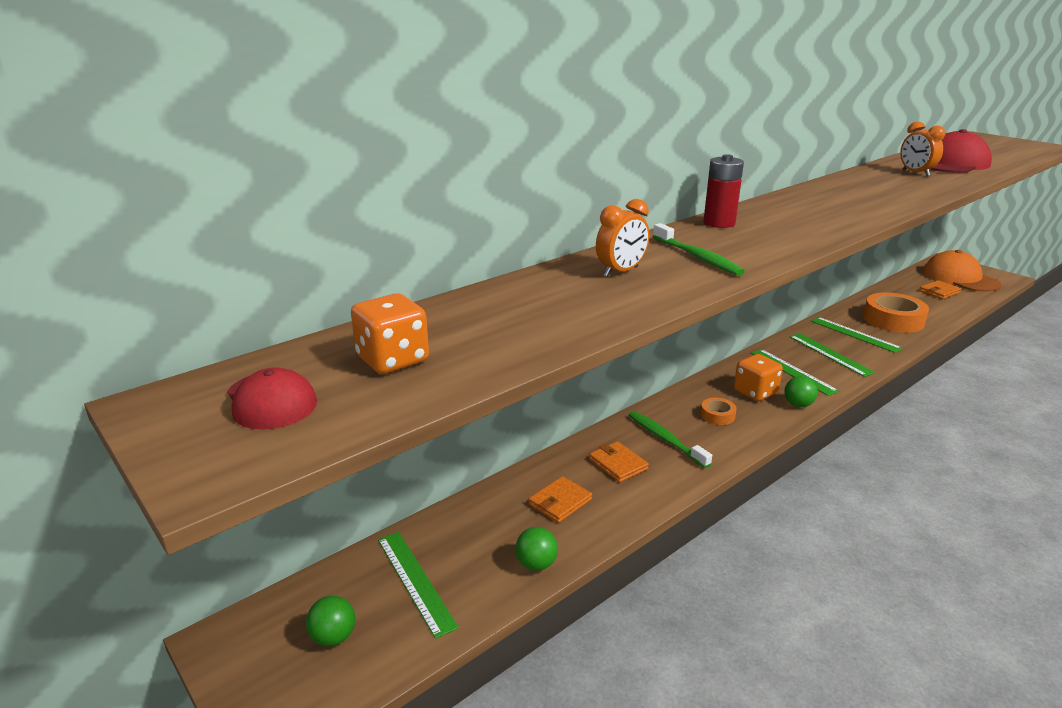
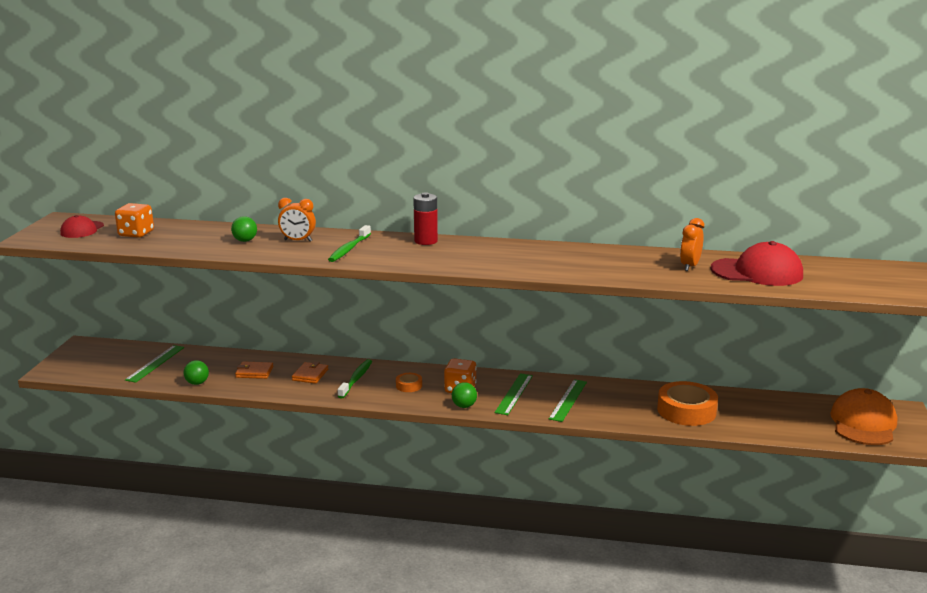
camera: 50 degrees right, 5 degrees down
(333, 637) = (105, 362): green ball -> green ball (245, 241)
(854, 334) = (624, 401): green ruler -> none
(939, 292) = (801, 419): orange wallet -> none

